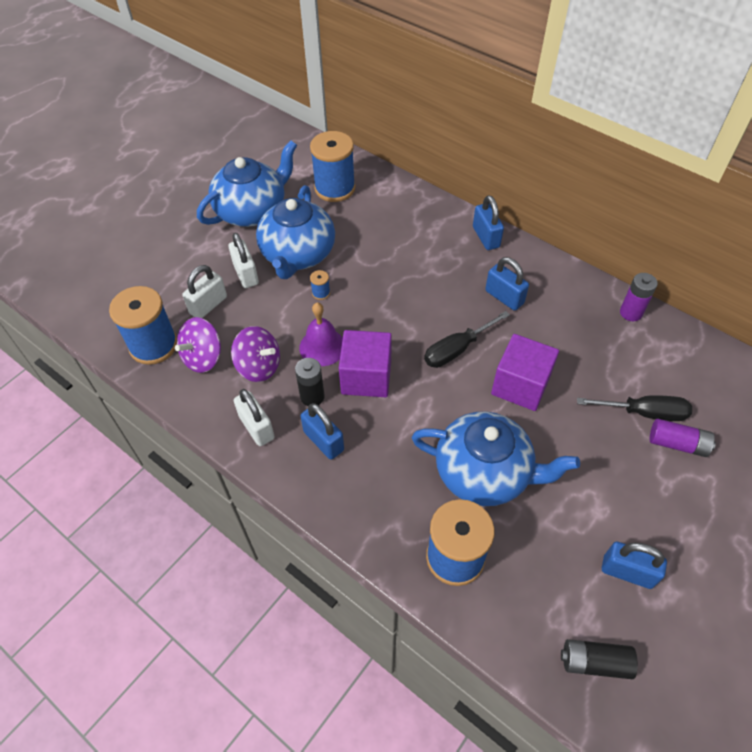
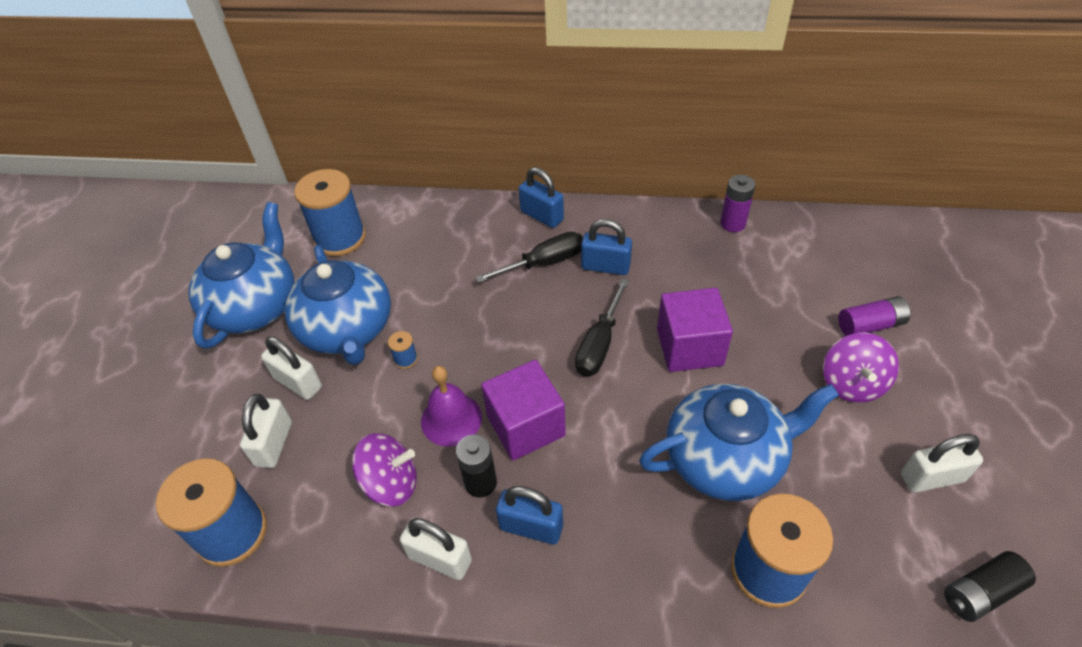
camera: 30 degrees left, 5 degrees down
(203, 357) = (311, 511): purple spinning top -> purple spinning top (852, 383)
(627, 572) = (931, 477): blue padlock -> white padlock
(643, 413) = (819, 312): black screwdriver -> black screwdriver (543, 263)

